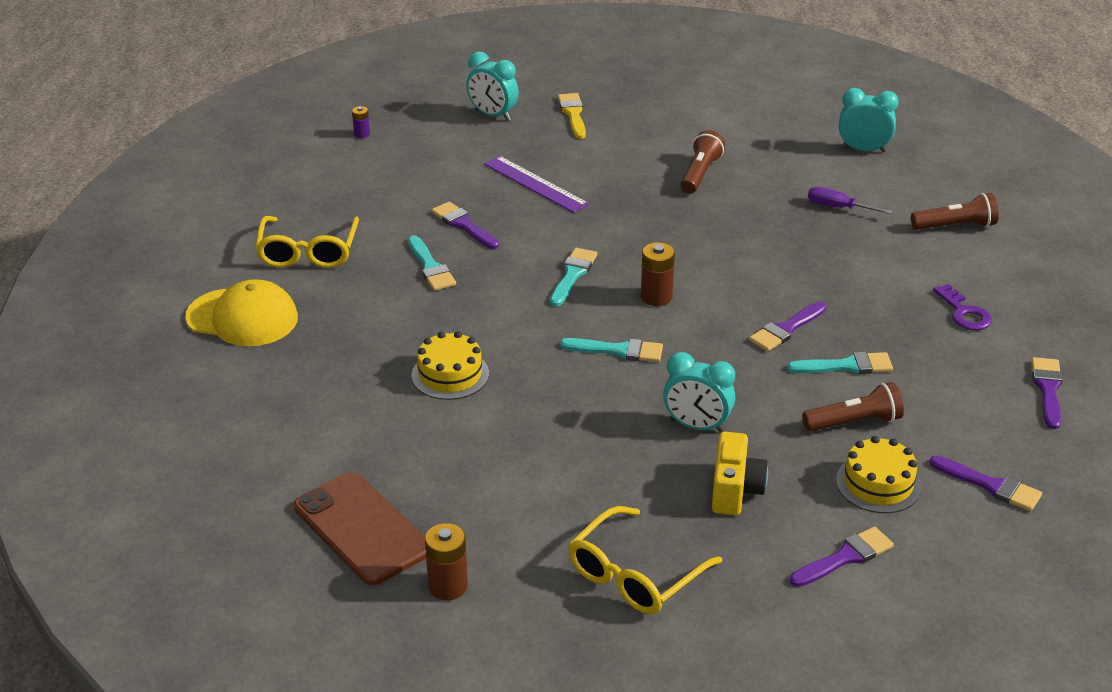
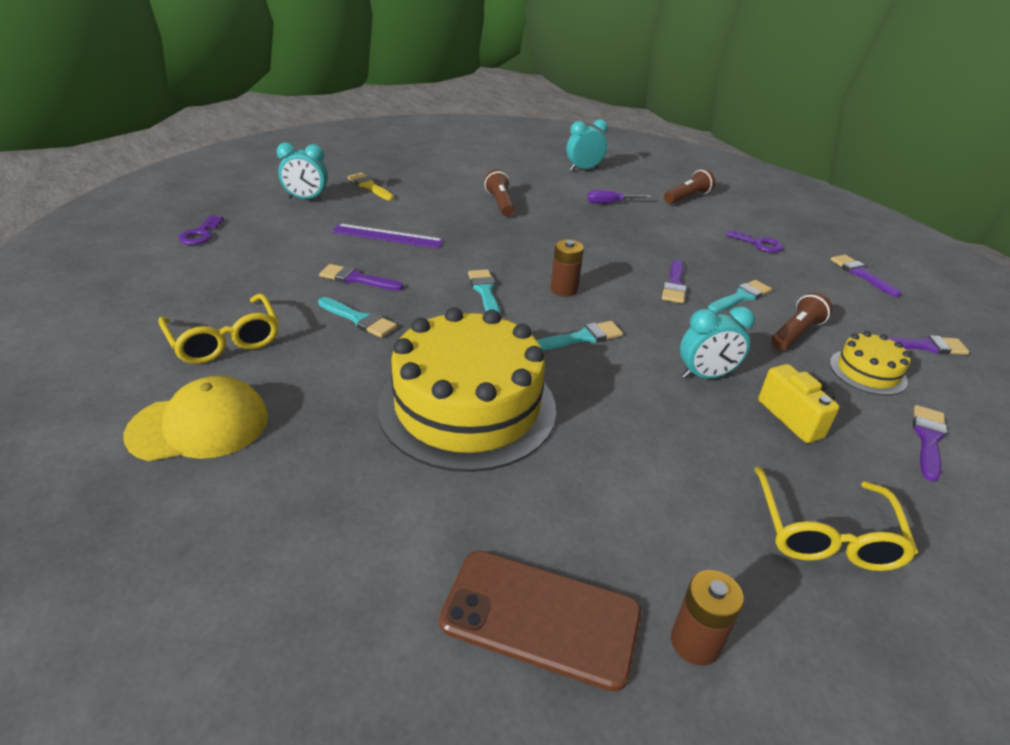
camera: 35 degrees left, 0 degrees up
(362, 134) = (200, 234): purple battery -> purple key
(450, 374) = (467, 406): yellow cake -> yellow cake, size x2.18

